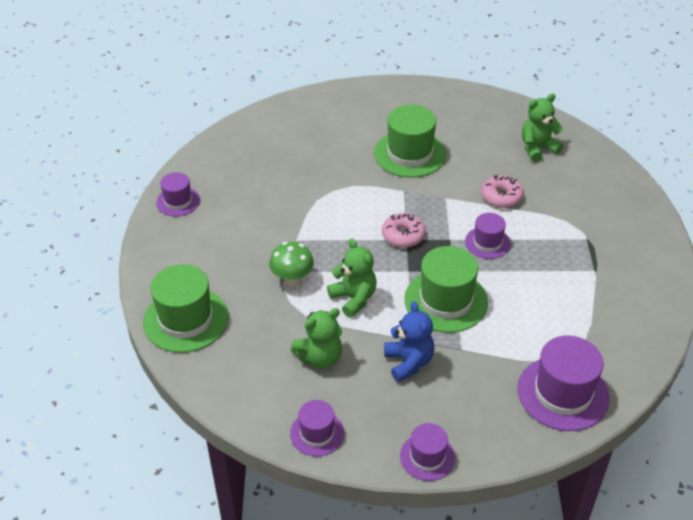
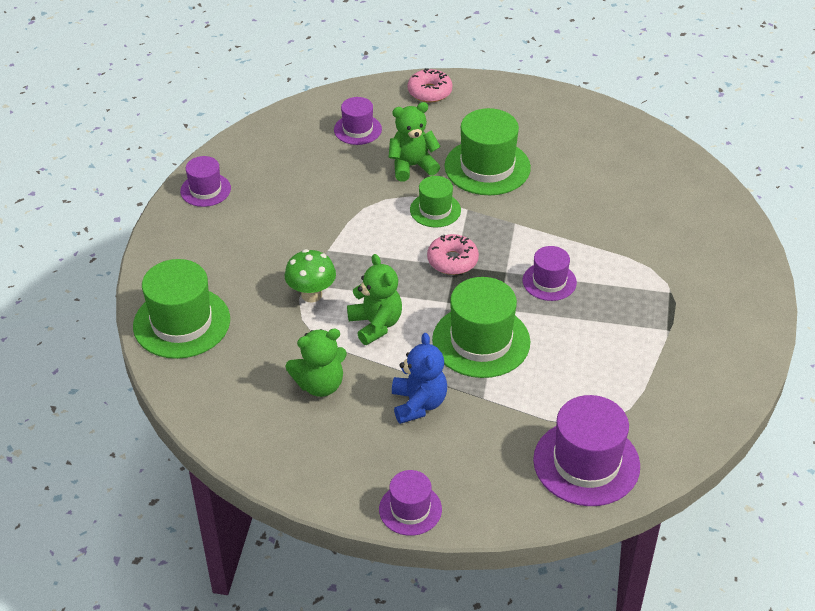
camera: 10 degrees right, 0 degrees up
(317, 433) = (294, 466): purple hat -> purple hat (357, 129)
(377, 195) = (435, 210): none -> green hat
(501, 197) = (582, 230): pink donut -> pink donut (429, 92)
(537, 148) = (643, 178): green teddy bear -> green teddy bear (412, 166)

